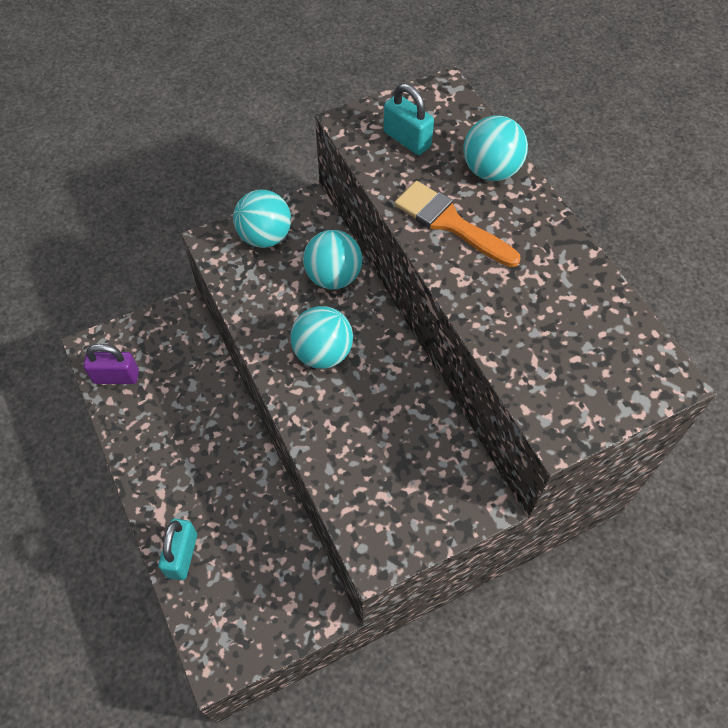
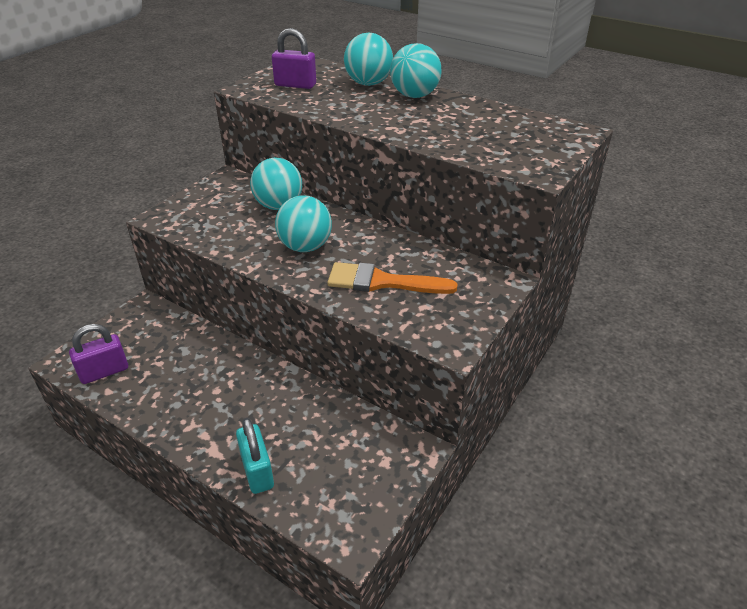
camera: 30 degrees left, 20 degrees down
(265, 236) = (204, 202): turquoise ball -> turquoise ball (414, 95)
(407, 139) = (295, 85): turquoise padlock -> purple padlock
(450, 223) = (364, 109): orange brush -> orange brush (383, 282)

